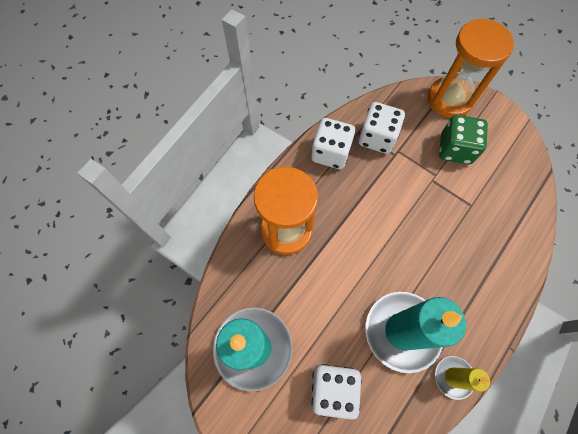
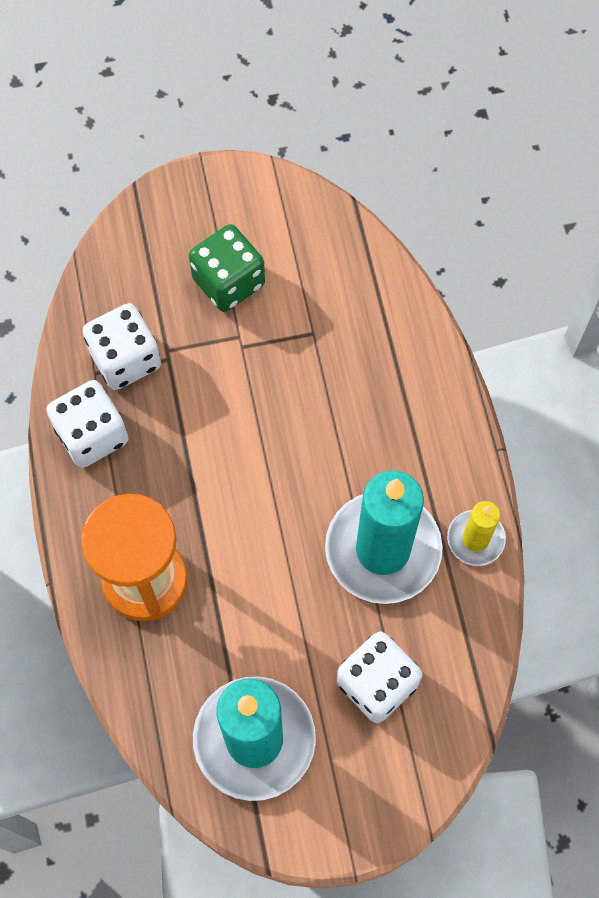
camera: 50 degrees left, 0 degrees up
(449, 99) = (157, 222): orange hourglass -> none

